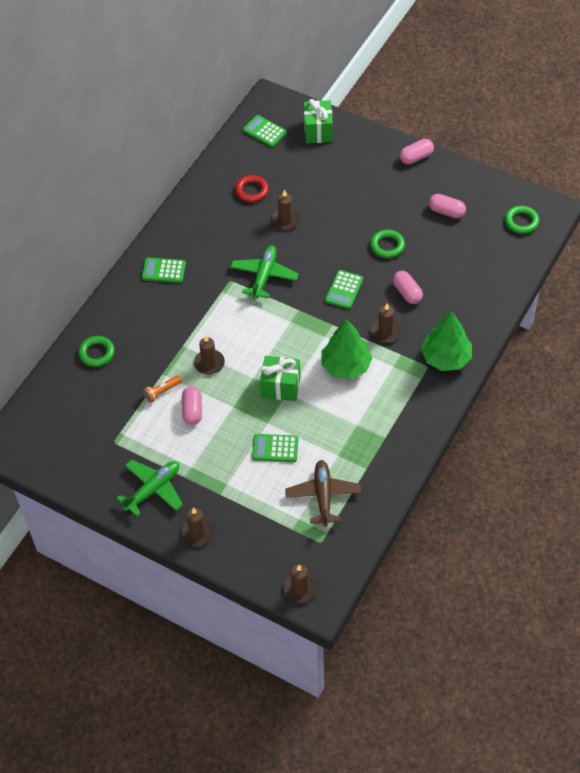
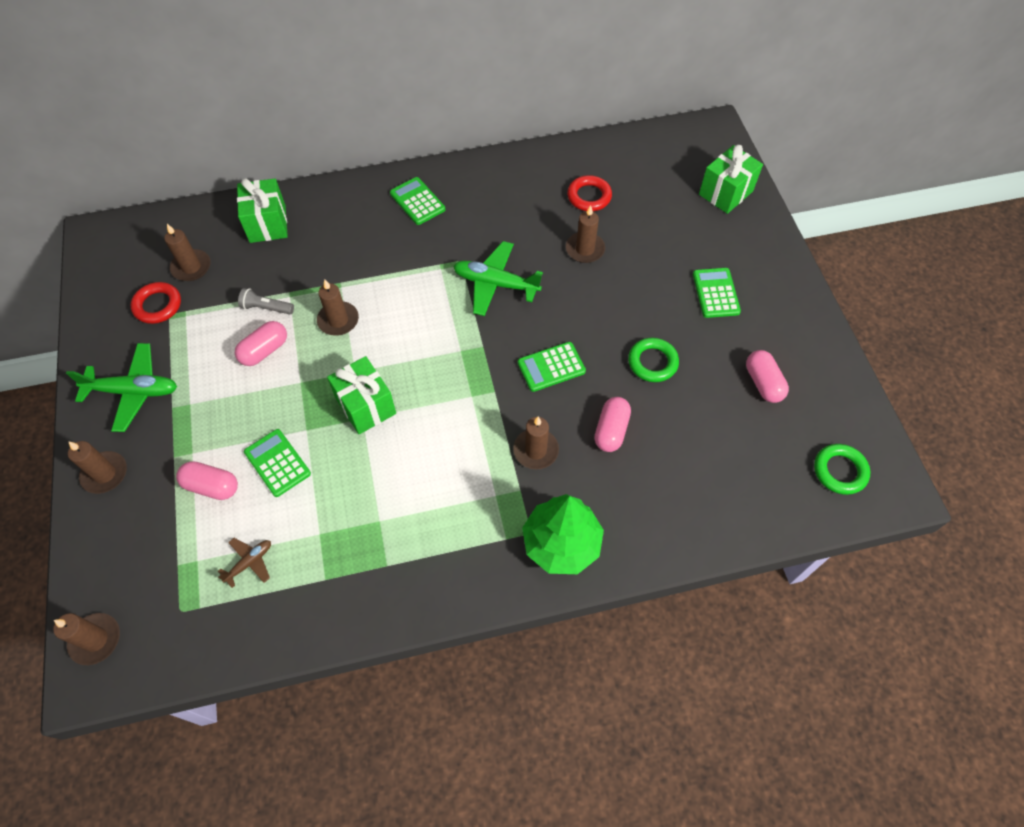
camera: 45 degrees right, 5 degrees up
(88, 411) = (191, 267): none -> brown candle
(97, 353) = (268, 224): green ring -> green gift
(100, 444) = (158, 305): none -> red ring
(162, 392) = (266, 308): orange flashlight -> grey flashlight
(264, 131) = (672, 153): green calculator -> green calculator (715, 293)
(264, 276) = (495, 284): green plane -> green plane turned 135 degrees counterclockwise
(323, 496) = (249, 562): brown plane -> brown plane, size x0.53
(346, 366) = (451, 447): green tree -> none
(416, 157) = (799, 299): pink capsule -> pink capsule (212, 486)

